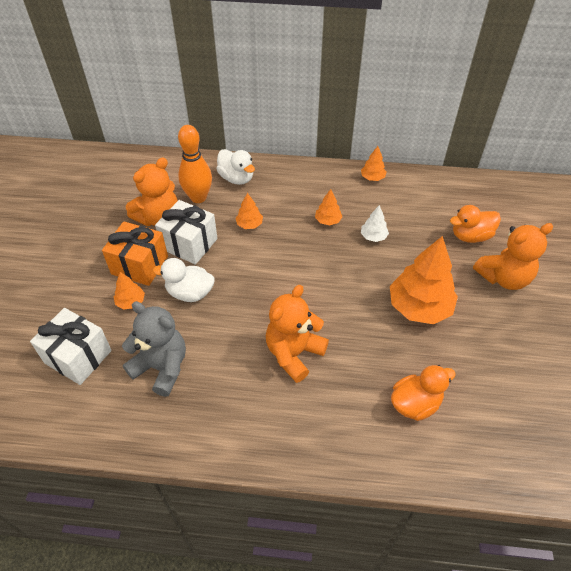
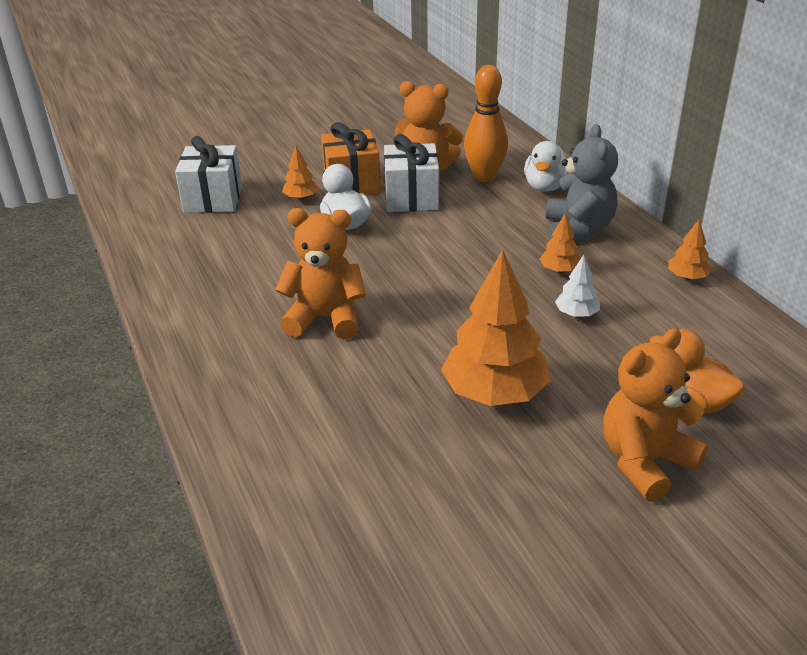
camera: 60 degrees right, 15 degrees down
(161, 367) = (237, 245): grey teddy bear -> grey teddy bear (578, 229)
(249, 224) = (484, 221): orange tree -> none
(415, 403) = (330, 438): orange duck -> none
(503, 278) = (645, 461): orange teddy bear -> orange teddy bear turned 105 degrees clockwise

